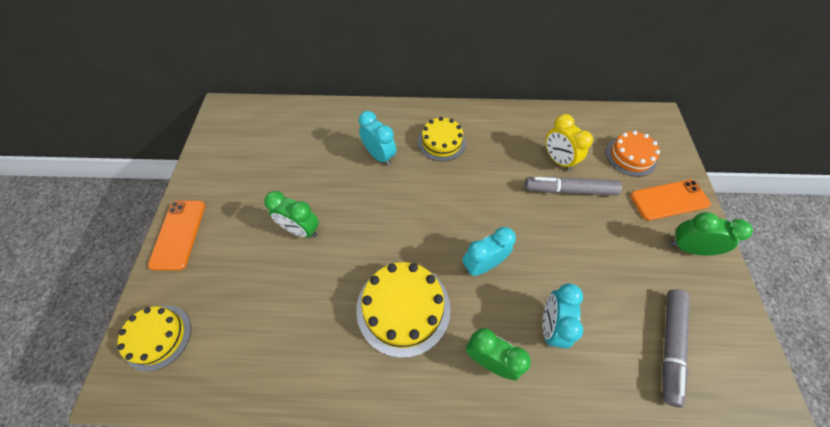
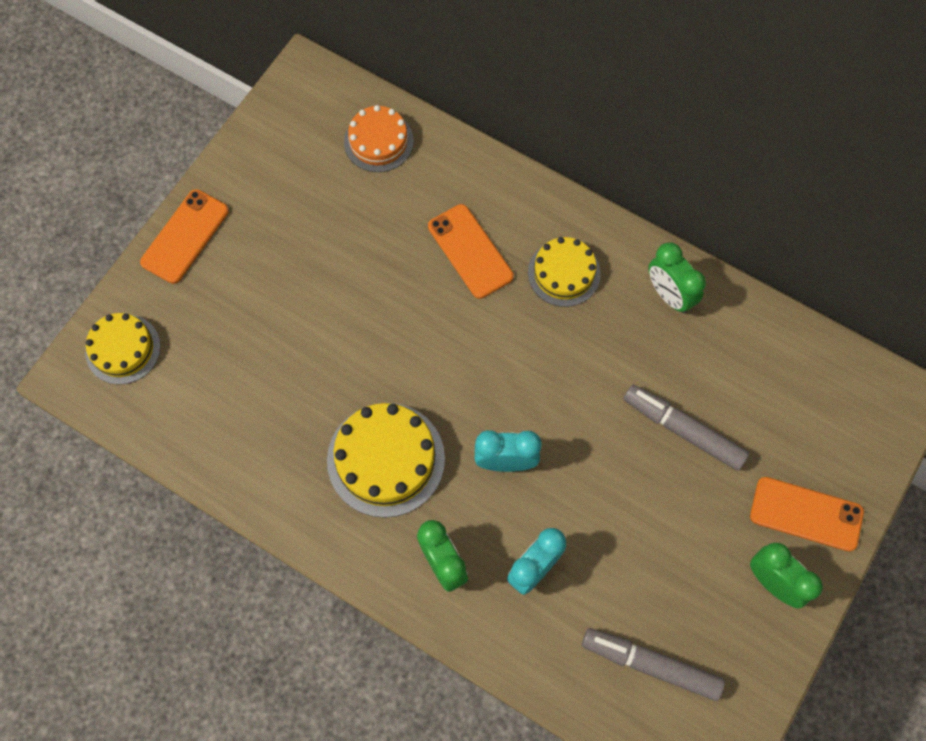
camera: 30 degrees right, 10 degrees up
(301, 230) = (322, 304): green clock -> green clock (669, 295)
(379, 155) = (470, 251): turquoise clock -> orange phone
(557, 160) = (702, 381): yellow clock -> none
(630, 156) = (808, 429): orange cake -> orange cake (378, 141)
(670, 346) = (650, 665): grey marker -> grey marker turned 60 degrees clockwise

